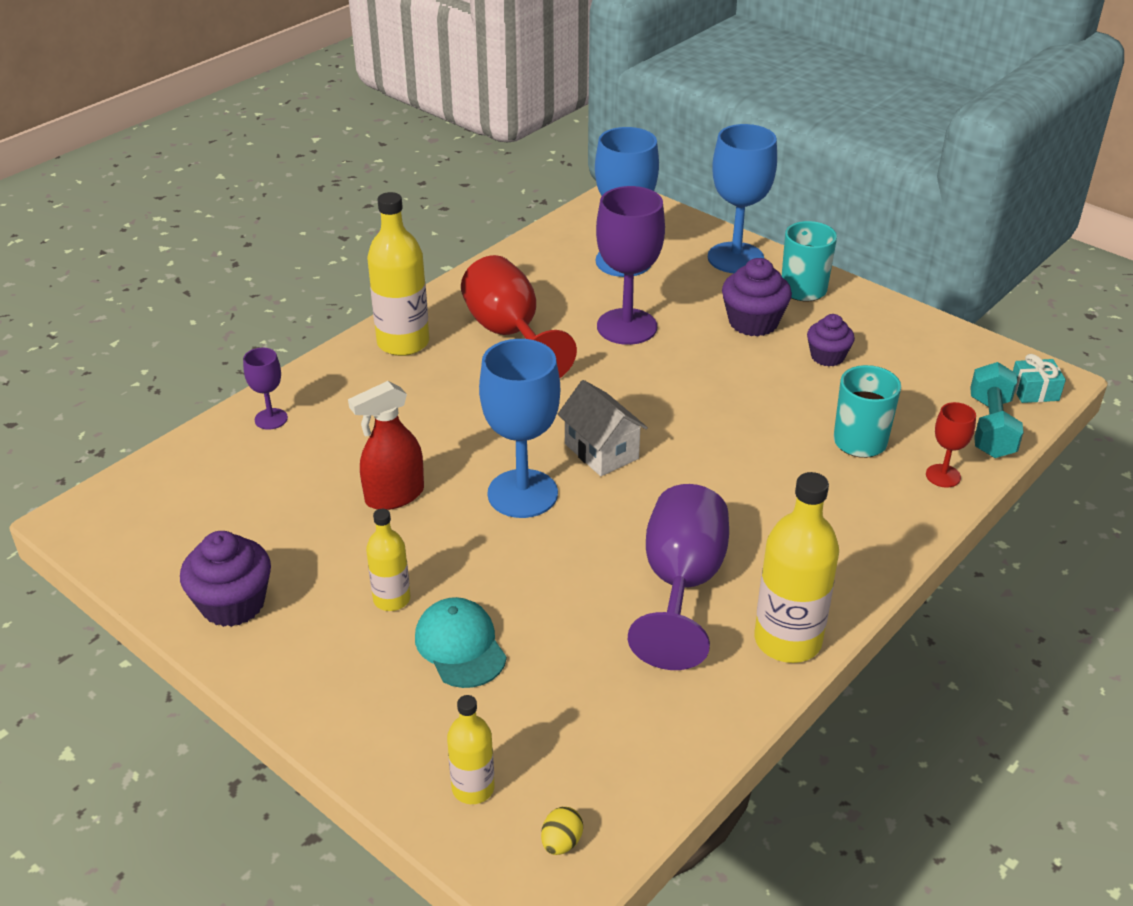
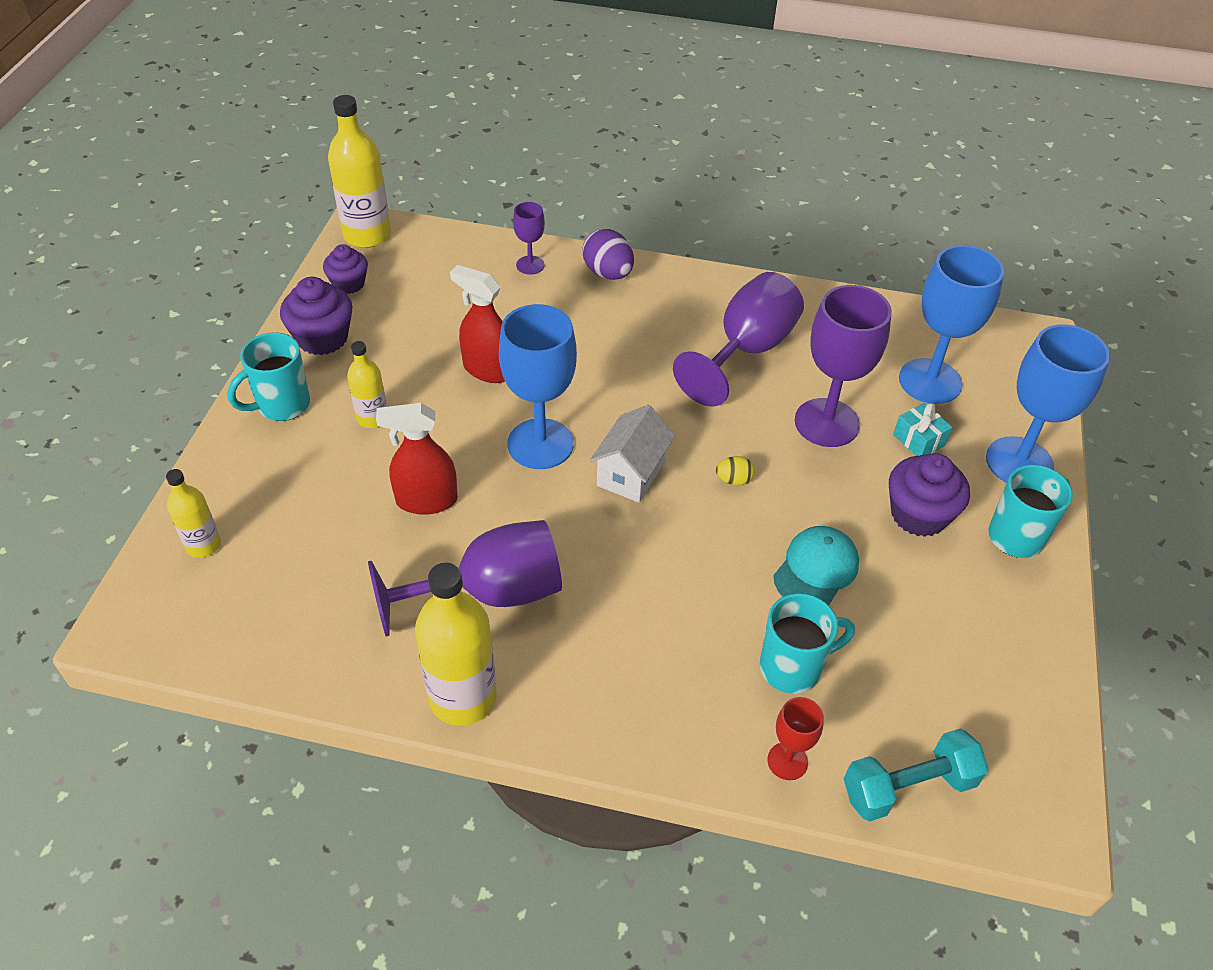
camera: 60 degrees right, 10 degrees up
(311, 666) = (282, 405): none -> turquoise mug
(334, 375) = (608, 273): none -> purple egg
(403, 342) = (681, 292): yellow bottle -> yellow bottle (367, 235)
(460, 646) = (343, 478): turquoise cap -> turquoise cap (816, 569)
(509, 335) = (746, 350): red goblet -> purple goblet
(537, 593) = (426, 500): none -> red spray bottle
(561, 842) = (171, 619): yellow egg -> yellow egg (734, 480)
(827, 356) = (913, 596): purple cupcake -> purple cupcake (349, 284)
(1034, 391) = (1014, 816): turquoise gift -> turquoise gift (919, 440)

